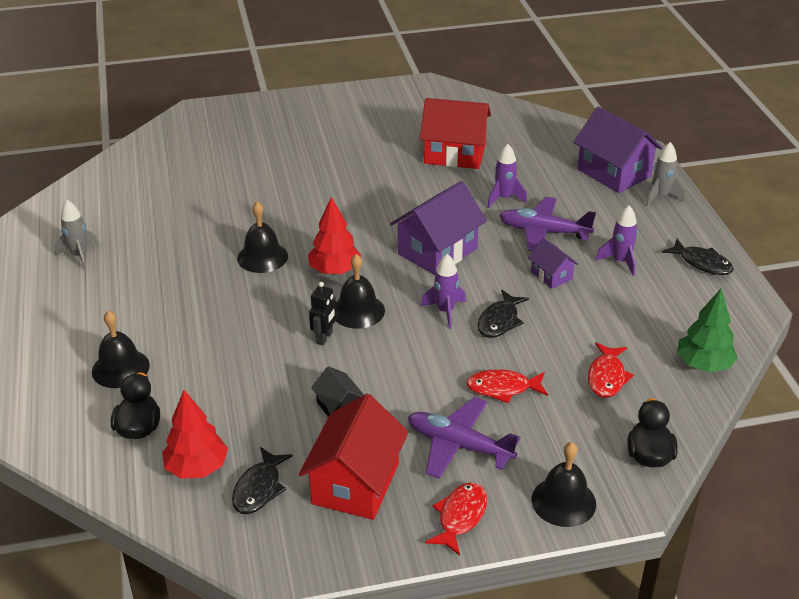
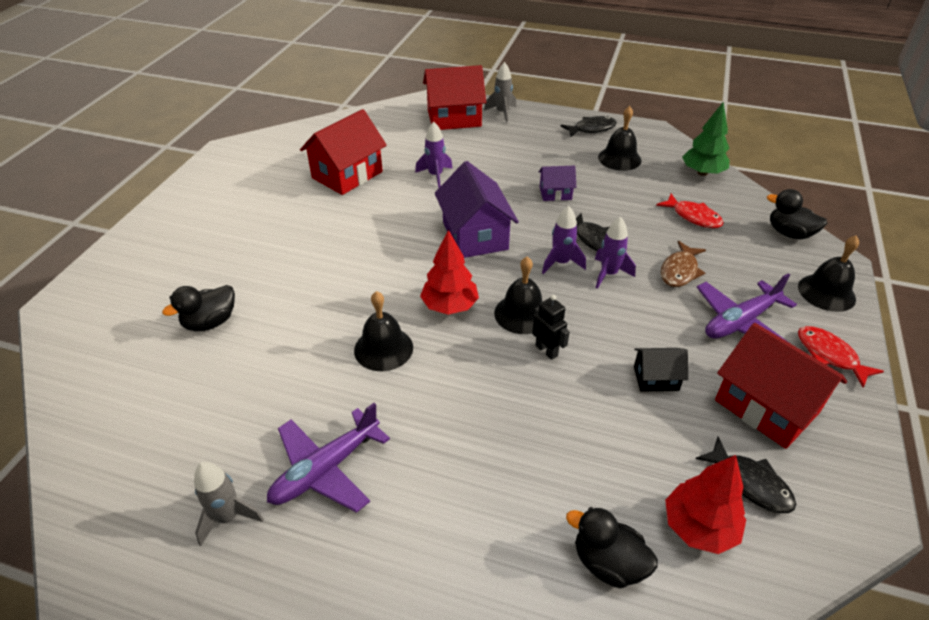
camera: 60 degrees left, 5 degrees up
(120, 368) = (487, 546): black bell -> black bell (619, 158)
(228, 173) = (210, 322): none -> black duck
(503, 388) = (680, 271): red fish -> brown fish
(544, 232) = (497, 175): purple plane -> purple plane (326, 469)
(614, 173) = (454, 118): purple house -> red house
(620, 262) = (563, 158): purple rocket -> purple rocket (609, 274)

